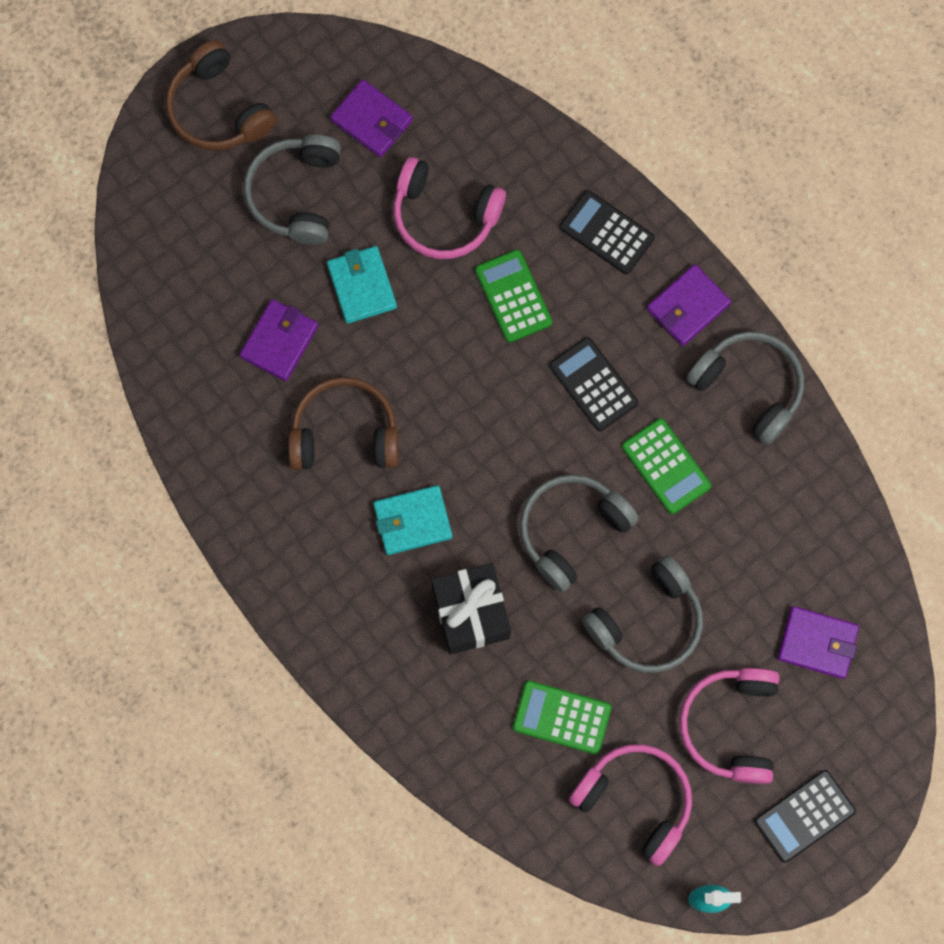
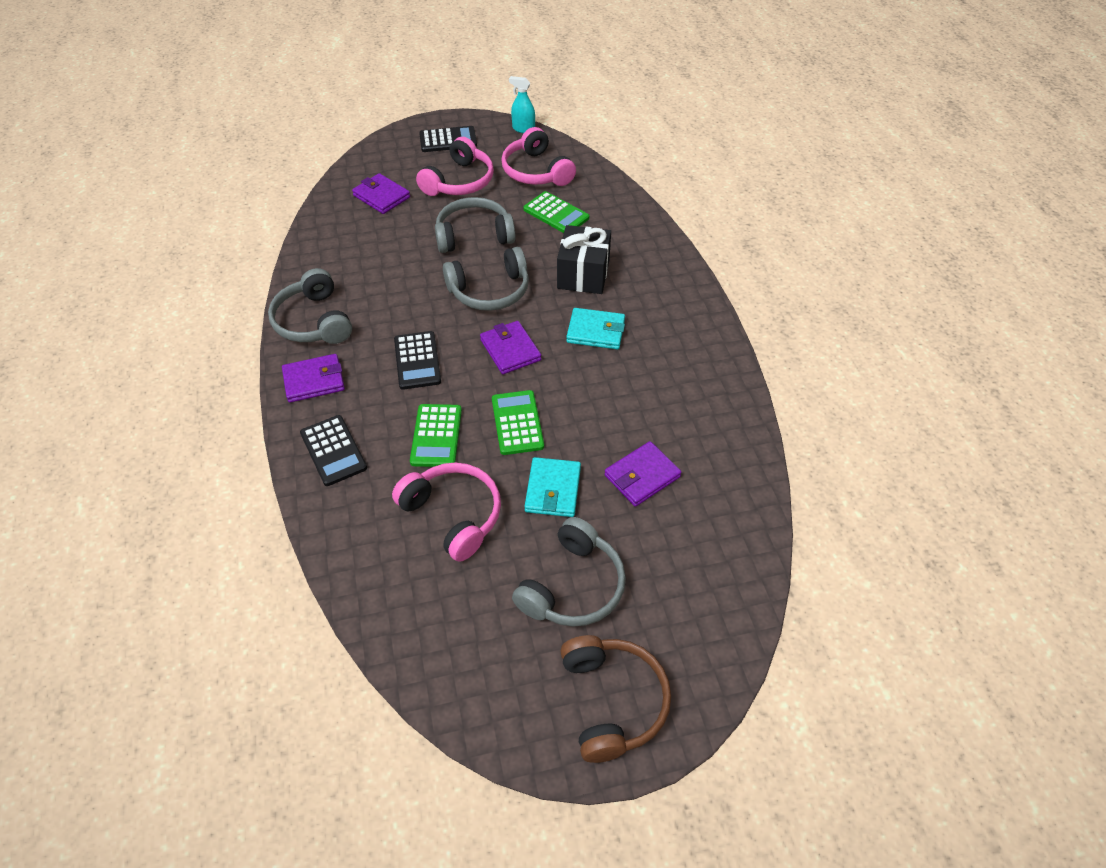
camera: 155 degrees left, 25 degrees down
(345, 433) = (618, 397): brown headphones -> none
(371, 120) = (469, 624): purple wallet -> purple wallet (510, 350)
(666, 466) = (403, 301): green calculator -> green calculator (517, 423)

